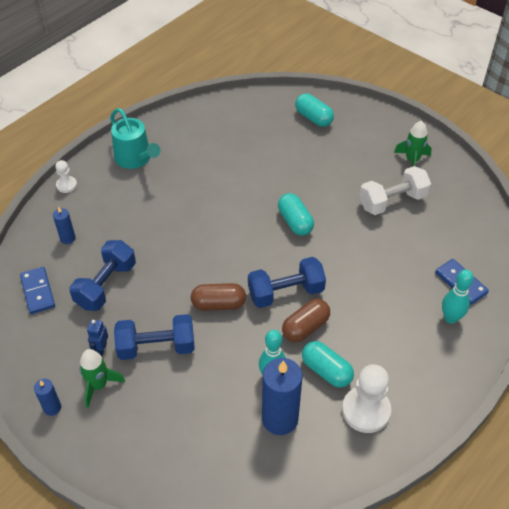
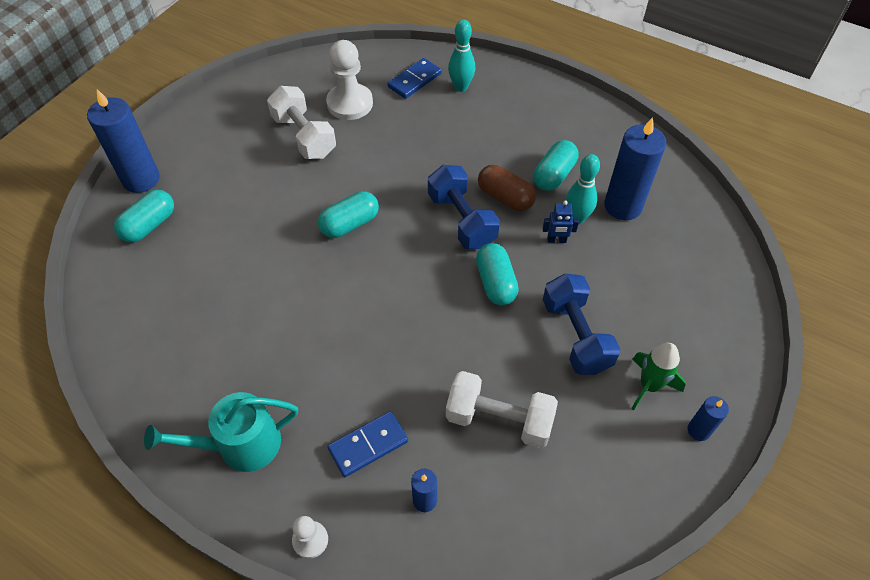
camera: 100 degrees left, 5 degrees up
(38, 291) = (533, 511): blue domino -> blue domino (368, 445)
(101, 349) = (599, 397): blue robot -> blue robot (556, 240)
(106, 285) = (499, 419): blue dumbbell -> white dumbbell
(135, 158) = (241, 445): turquoise watering can -> turquoise watering can turned 150 degrees counterclockwise
(218, 304) = (495, 283): brown capsule -> turquoise capsule
(357, 113) = (141, 179): none -> blue candle
(366, 410) = (587, 142): white pawn -> white pawn (350, 103)
(412, 161) = (234, 122): green rocket -> none

